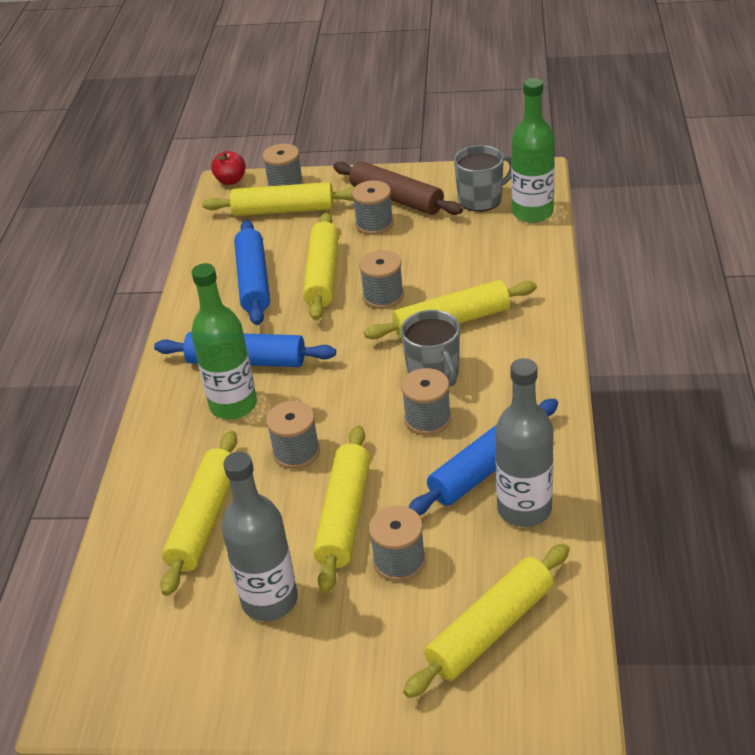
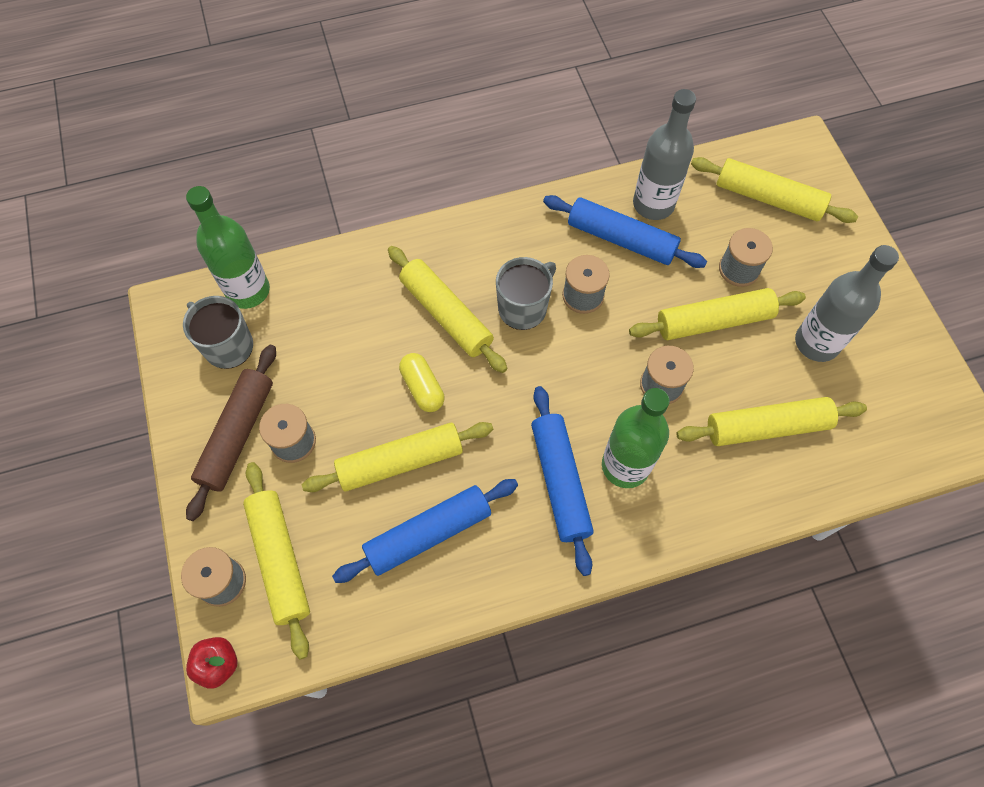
camera: 115 degrees left, 25 degrees up
(383, 296) = (422, 388): grey spool -> yellow capsule

